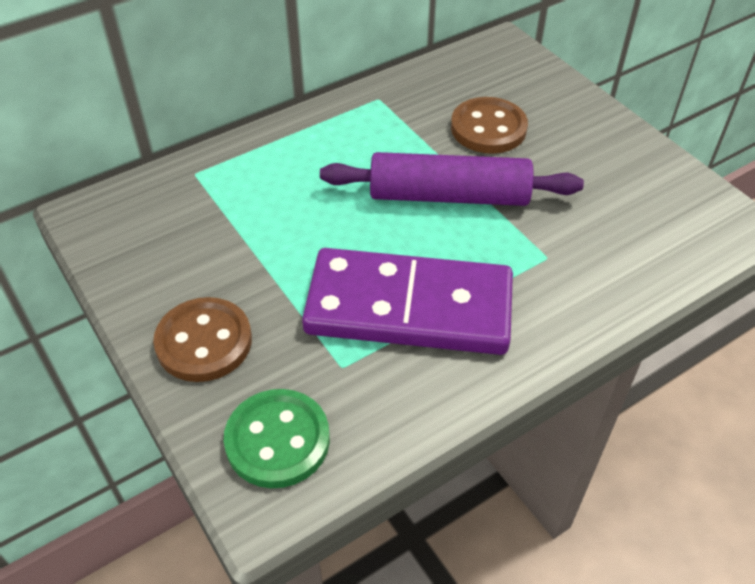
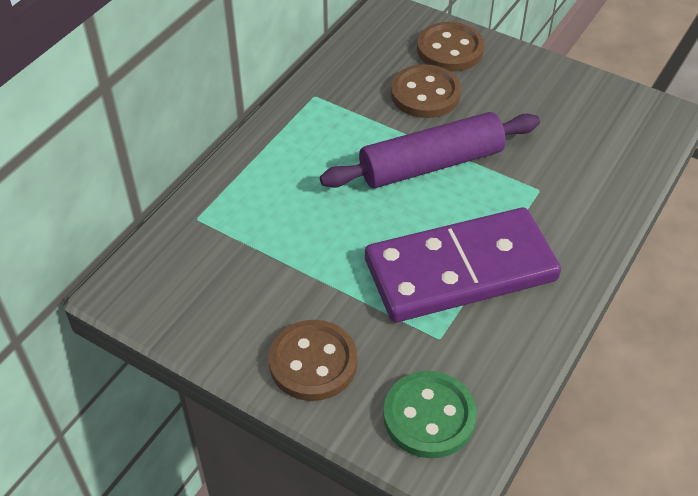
camera: 25 degrees left, 0 degrees up
(542, 94) = (450, 49): none -> brown button

